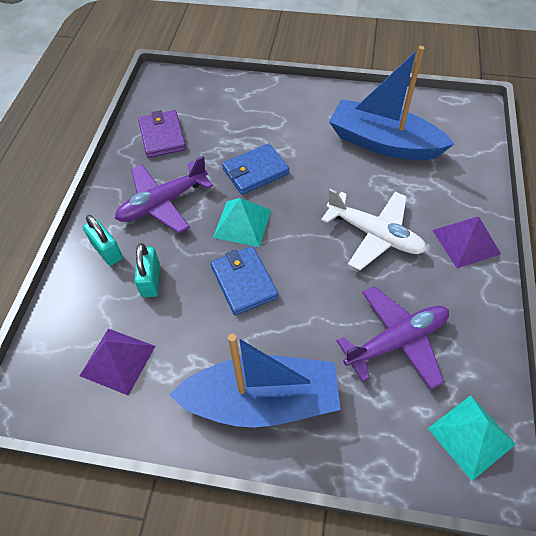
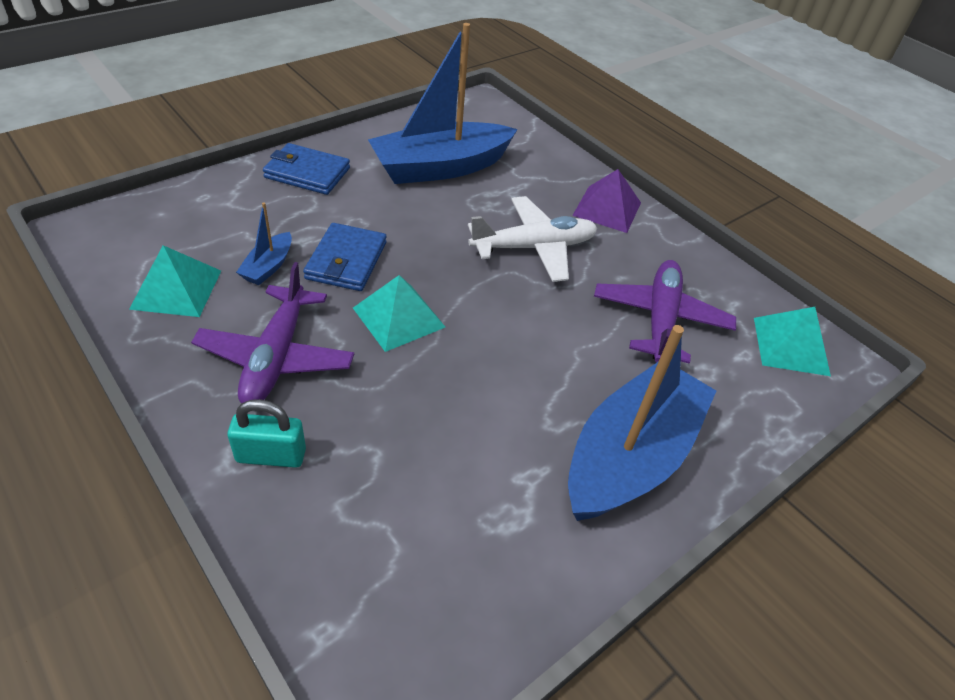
camera: 55 degrees left, 10 degrees down
(117, 360) = (446, 553): purple pyramid -> none
(151, 280) = (372, 443): turquoise padlock -> none
(162, 136) = (176, 289): purple wallet -> turquoise pyramid
(214, 150) = (268, 267): none -> blue boat
(244, 282) = (474, 369): blue wallet -> blue wallet (307, 173)

